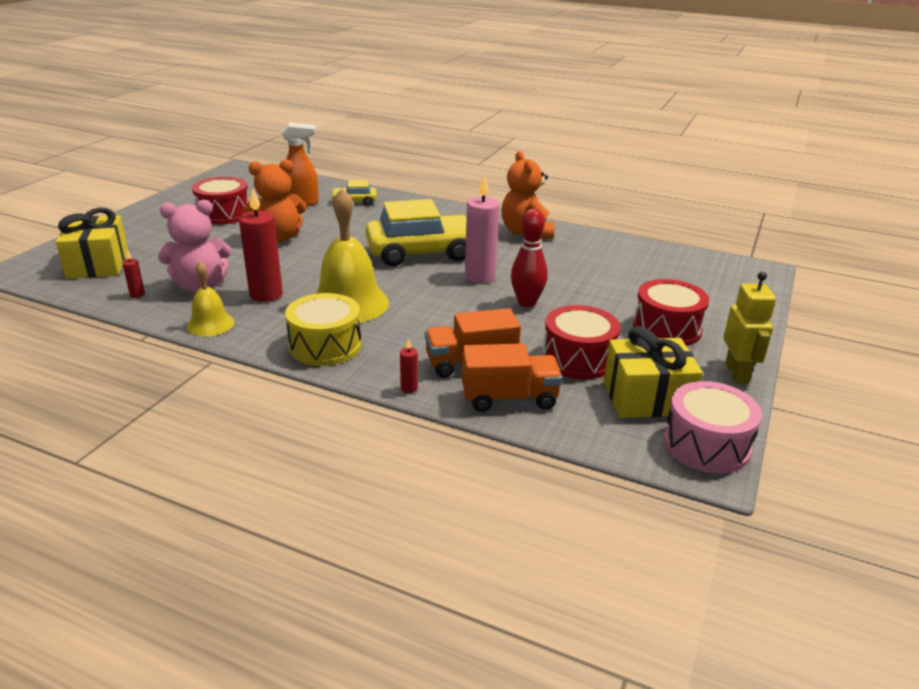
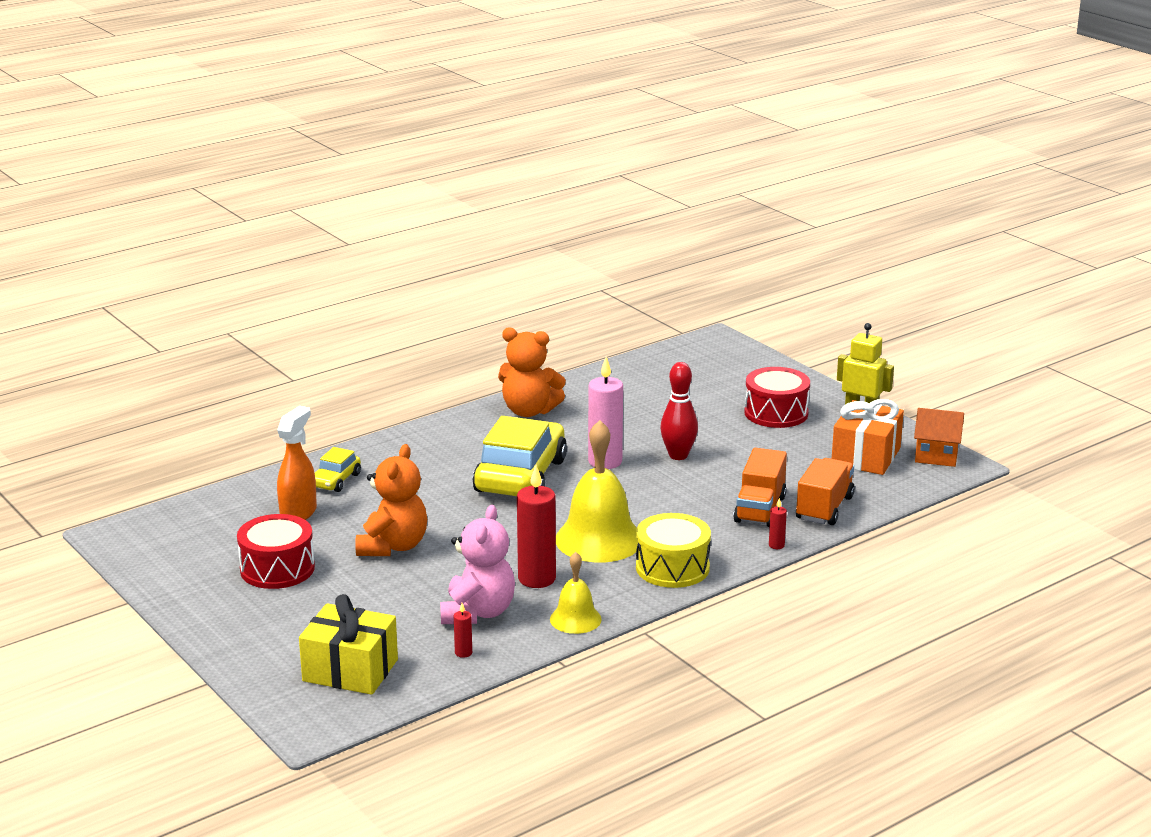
camera: 60 degrees left, 5 degrees down
(578, 358) = (790, 463): red drum -> none
(646, 398) = (865, 456): yellow gift -> orange gift
(706, 445) = (936, 456): pink drum -> orange house

